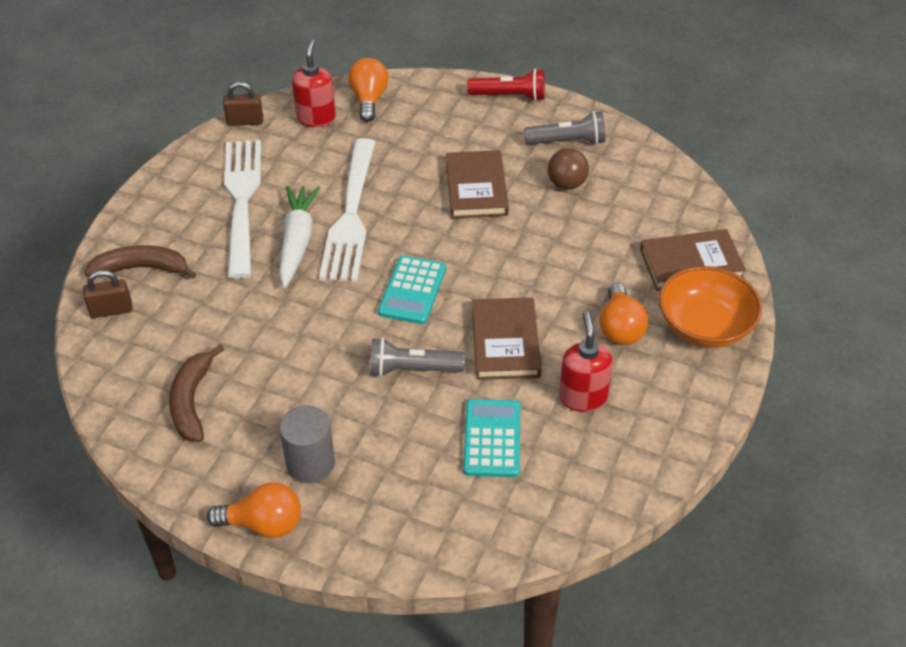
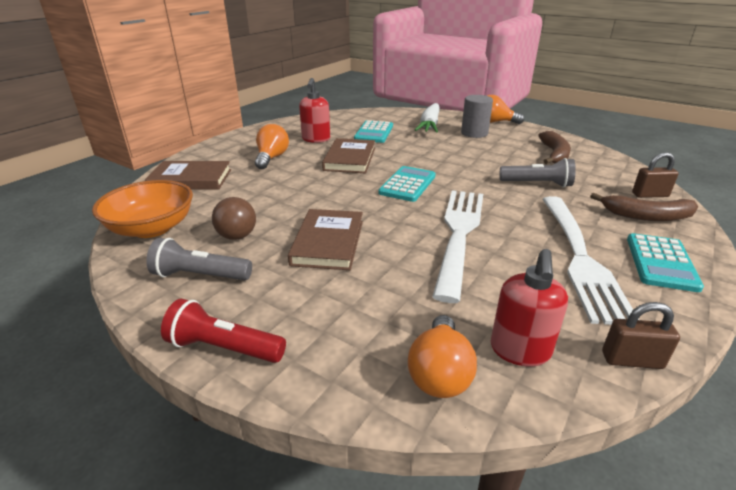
camera: 170 degrees left, 15 degrees down
(170, 204) = (661, 262): none -> turquoise calculator
(297, 241) = (508, 220): white carrot -> white carrot (429, 125)
(412, 369) = (413, 154): grey flashlight -> grey flashlight (537, 184)
(705, 326) = (218, 154): orange bowl -> orange bowl (152, 228)

